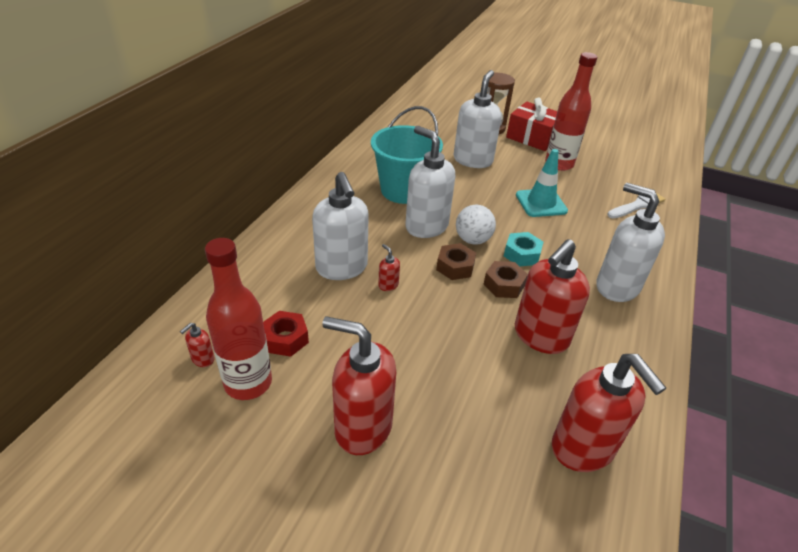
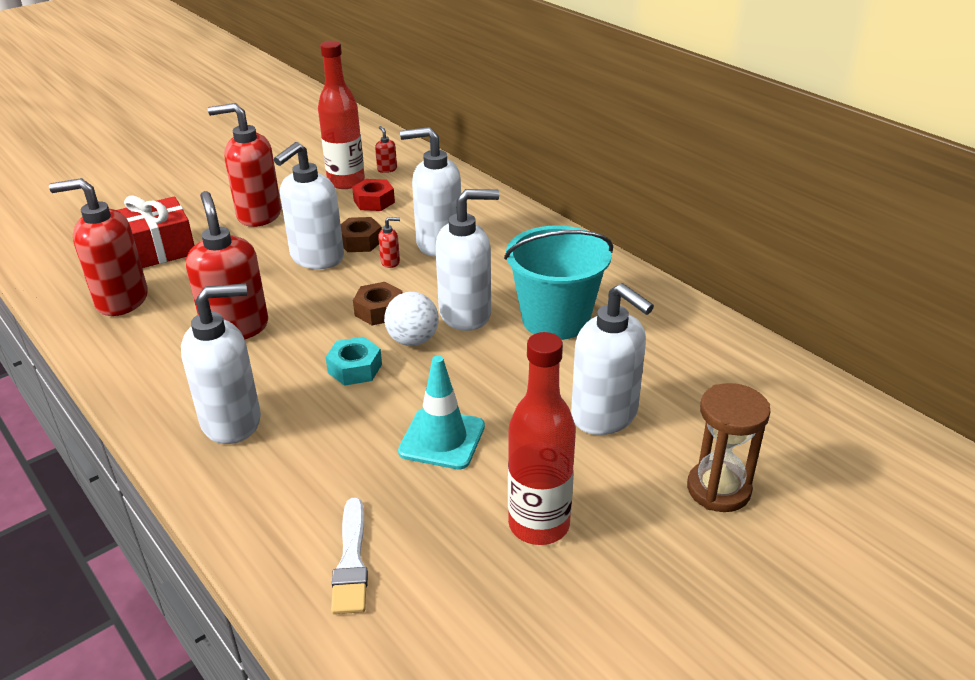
camera: 120 degrees right, 5 degrees down
(362, 427) = (258, 215): red soap dispenser -> red soap dispenser turned 135 degrees counterclockwise
(412, 334) = (316, 258): none -> white soap dispenser
(504, 285) = (322, 333): brown nut -> brown nut (360, 241)
(532, 137) = (657, 538): red gift -> red gift (157, 250)

